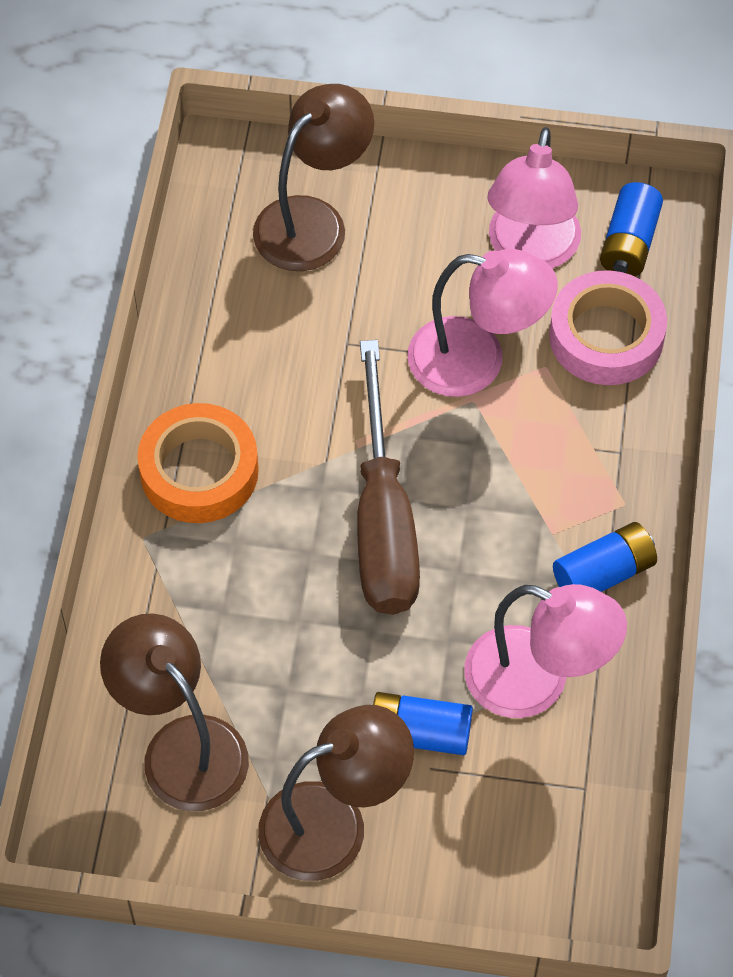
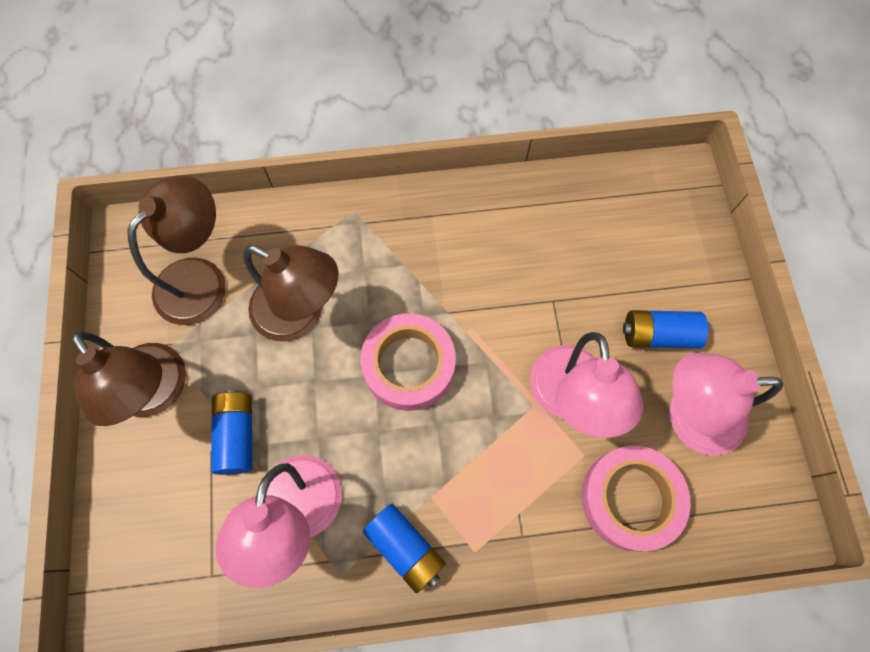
camera: 75 degrees right, 10 degrees up
(199, 471) = (415, 231): orange tape -> none
(313, 221) = (651, 249): brown lamp -> brown lamp (300, 314)
(383, 520) = (409, 365): brown screwdriver -> pink tape
(629, 243) = (730, 498): blue battery -> blue battery (658, 335)

